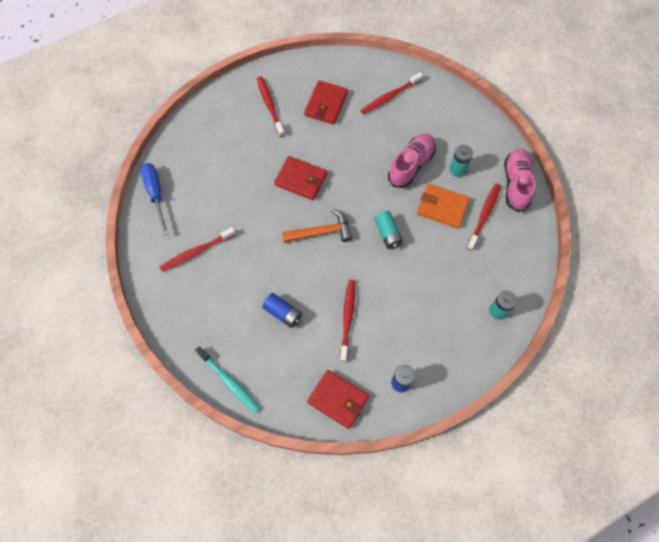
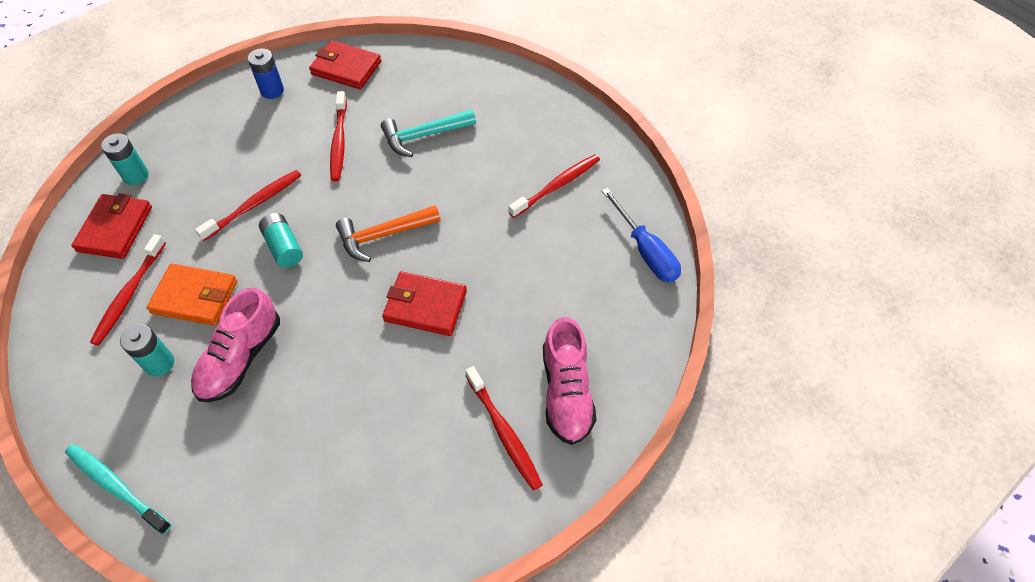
camera: 170 degrees right, 10 degrees down
(229, 382) = (474, 67): turquoise toothbrush -> turquoise toothbrush (116, 486)
(282, 313) = (424, 136): blue battery -> turquoise hammer
(326, 104) = (398, 453): red wallet -> red wallet (115, 229)
(389, 97) = (274, 491): red toothbrush -> red toothbrush (254, 205)
(516, 184) = (62, 353): pink shoe -> pink shoe (566, 392)

